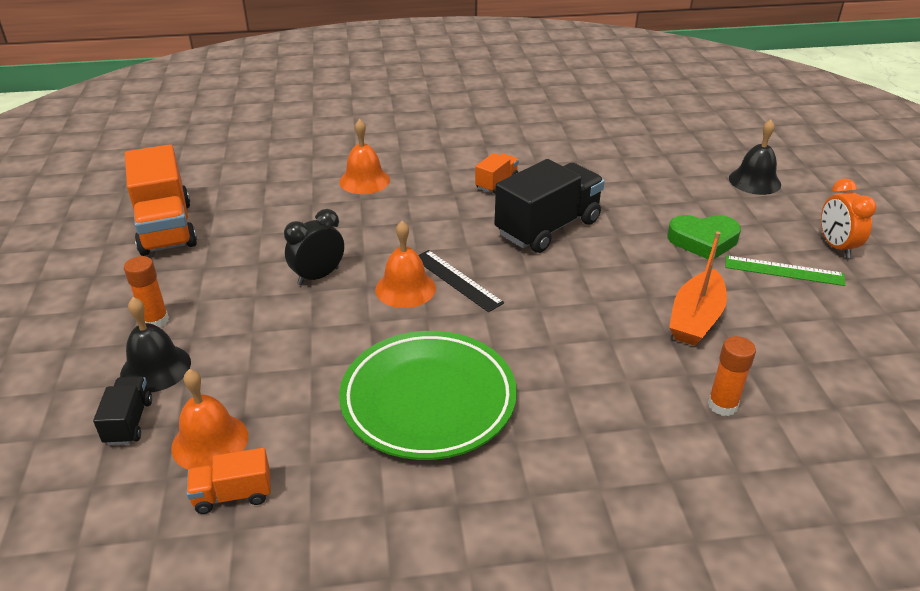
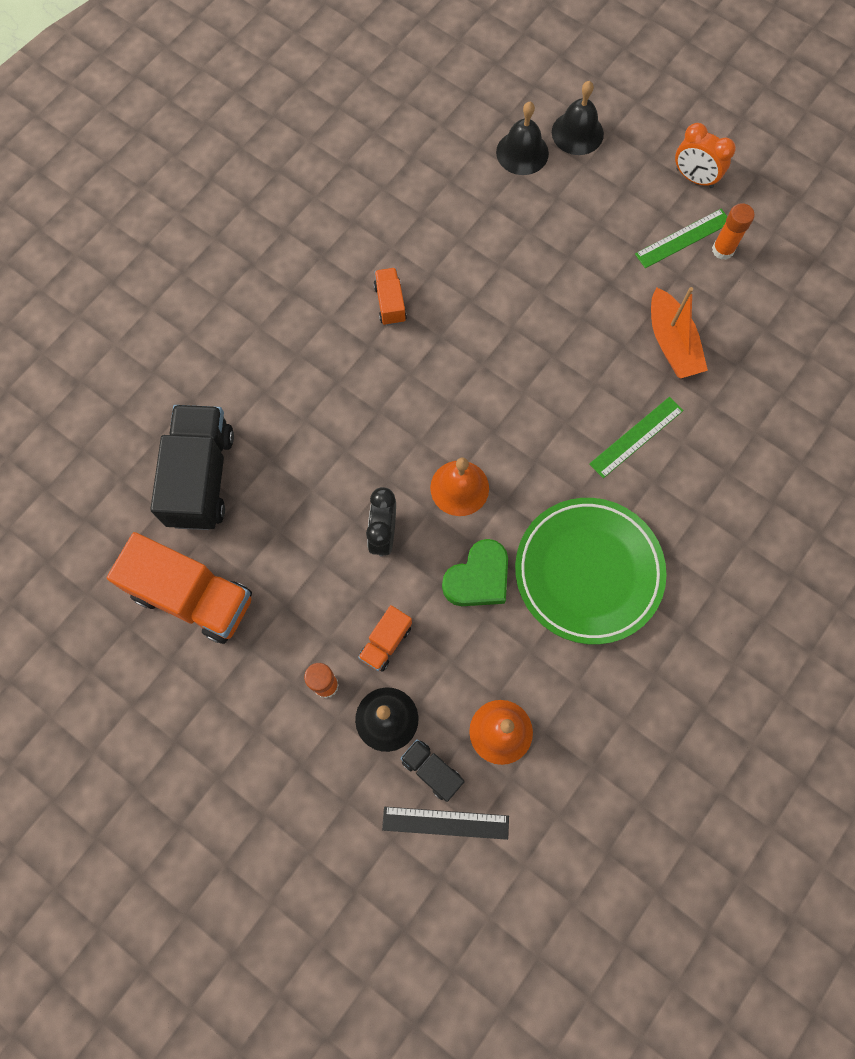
camera: 45 degrees left, 35 degrees up
(233, 495) = (562, 749): orange truck -> orange truck (386, 642)
(364, 180) = (279, 393): orange bell -> none
(456, 280) = (484, 446): black ruler -> black ruler (445, 823)
(548, 227) = (486, 327): black truck -> black truck (201, 478)
(587, 350) = (636, 437): none -> green ruler
(695, 170) = (522, 152): none -> black bell
(703, 241) = (605, 247): green heart -> green heart (478, 578)
(722, 405) = (751, 413): orange glue stick -> orange glue stick (723, 250)

